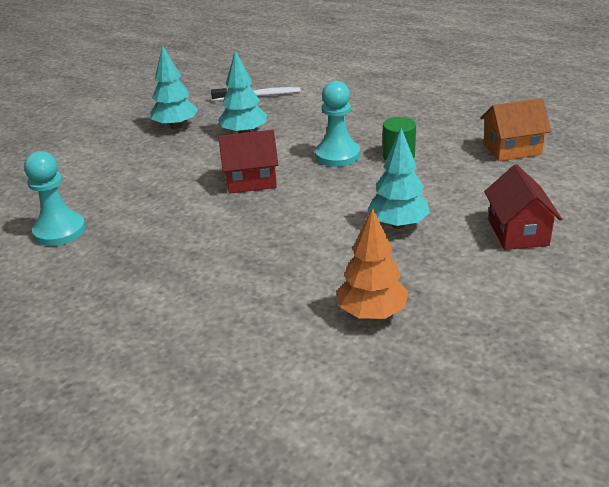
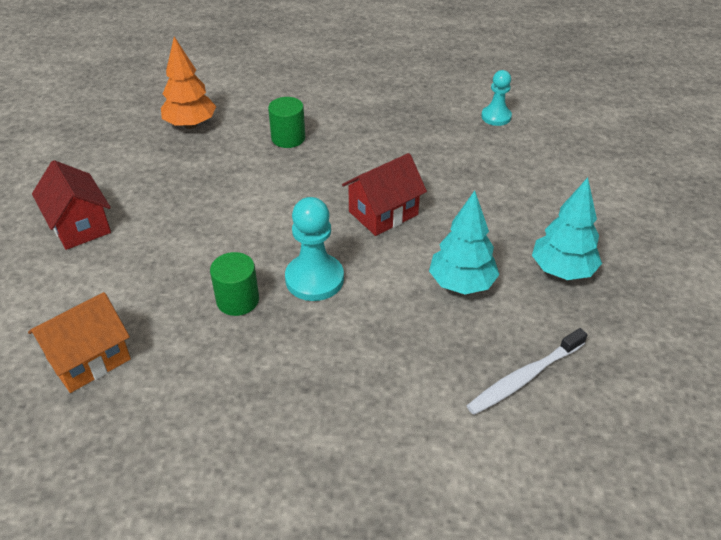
camera: 150 degrees right, 10 degrees up
(60, 231) = (496, 117): turquoise pawn -> turquoise pawn, size x0.64
(274, 265) = (288, 138): none -> green cylinder
(398, 224) = (200, 203): turquoise tree -> none

